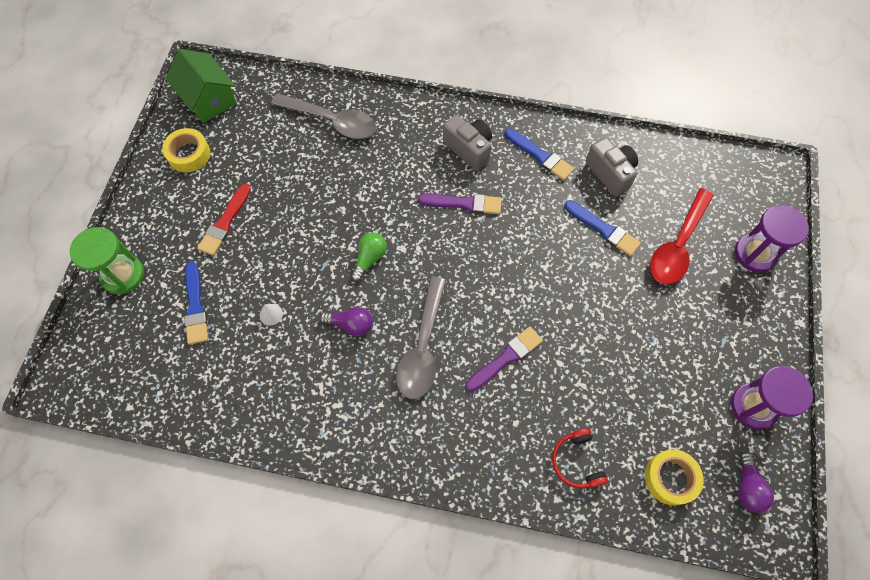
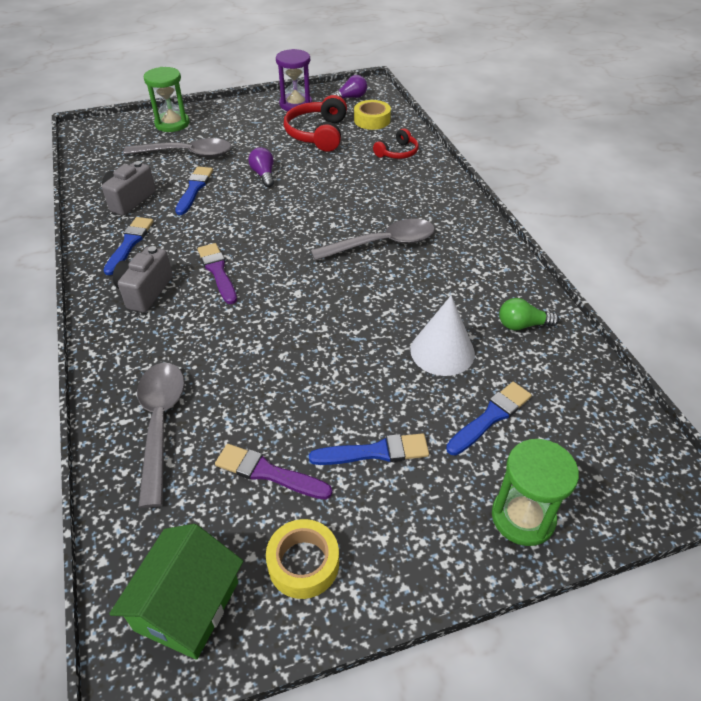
camera: 120 degrees left, 20 degrees down
(225, 223) = (375, 452): red brush -> blue brush
(271, 314) = (442, 351): white cone -> white cone, size x2.39
(350, 324) = (402, 293): purple light bulb -> purple light bulb (264, 175)
(369, 259) = (326, 309): green light bulb -> green light bulb (522, 325)
(506, 358) = (352, 201): purple brush -> purple brush (268, 473)
(663, 394) = (317, 134): none -> red headphones
(677, 245) = (187, 154): red spoon -> grey spoon
(755, 253) = (172, 124): purple hourglass -> green hourglass

